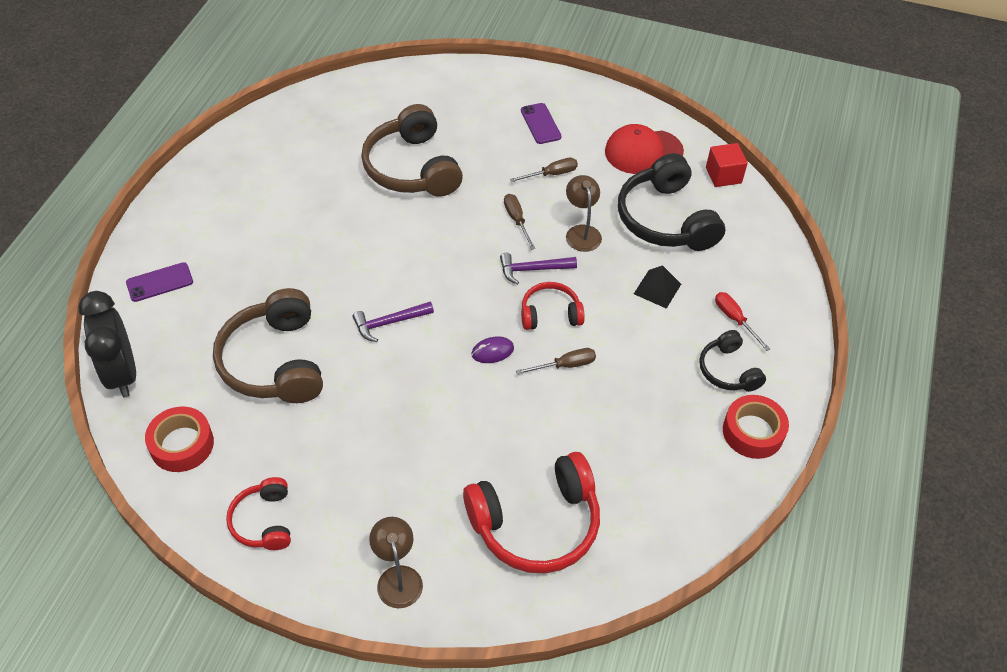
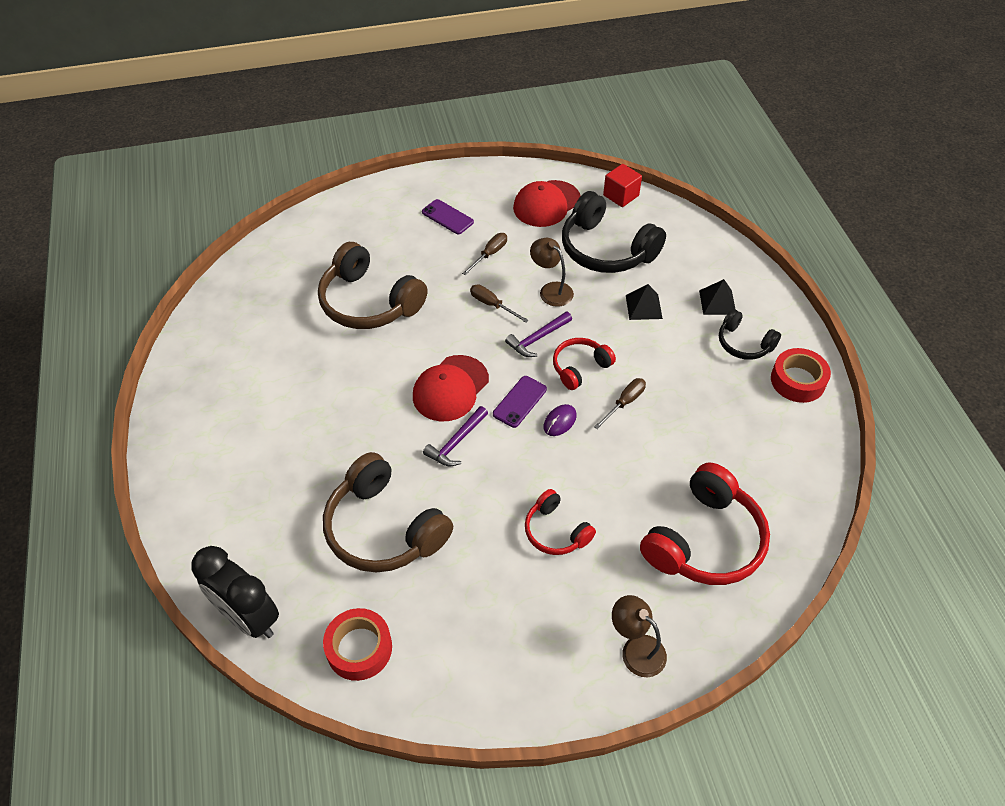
camera: 30 degrees left, 0 degrees up
(160, 282) = (217, 515): purple phone -> purple phone (519, 402)
(264, 521) = (488, 671): red headphones -> red headphones (556, 531)
(421, 275) = (450, 388): none -> red cap
(735, 319) = (717, 302): red screwdriver -> black pyramid

